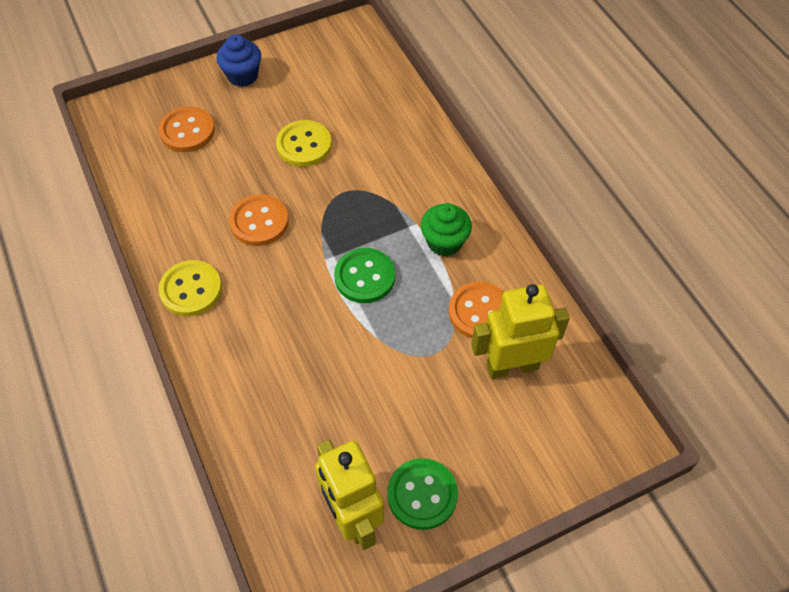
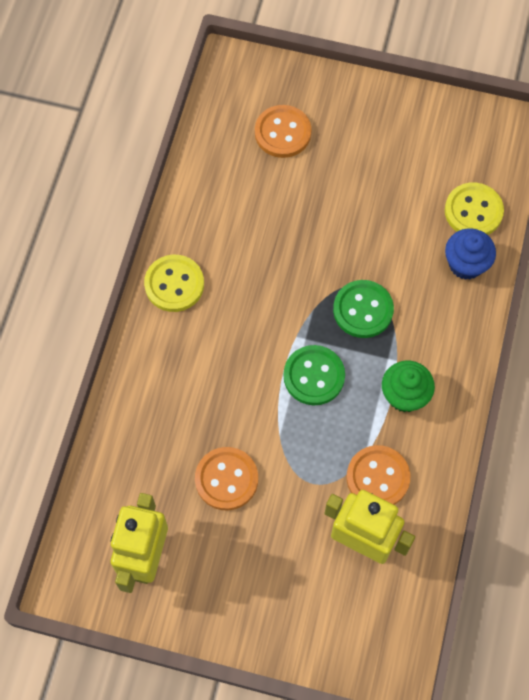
camera: 40 degrees right, 10 degrees up
(242, 76) = (371, 108): blue cupcake -> blue cupcake (466, 264)
(259, 222) = (272, 263): orange button -> orange button (226, 479)
(304, 145) = (367, 216): yellow button -> yellow button (473, 211)
(422, 494) = (206, 583): green button -> green button (363, 310)

